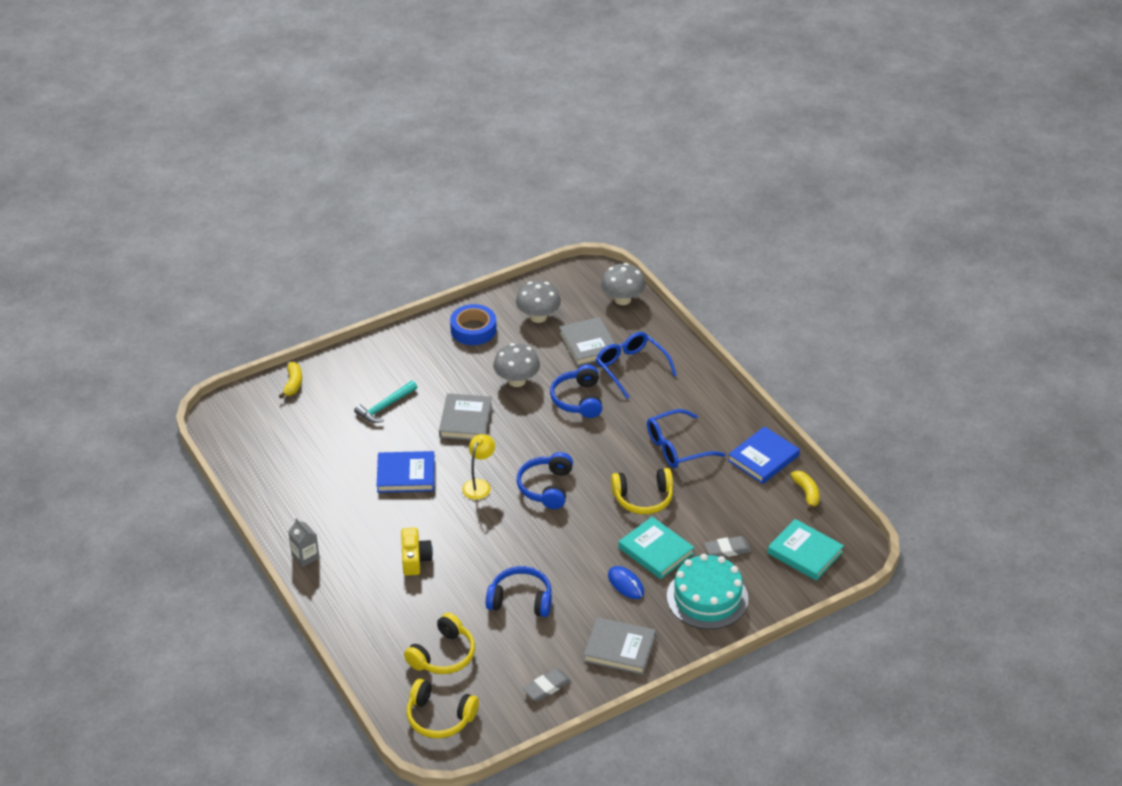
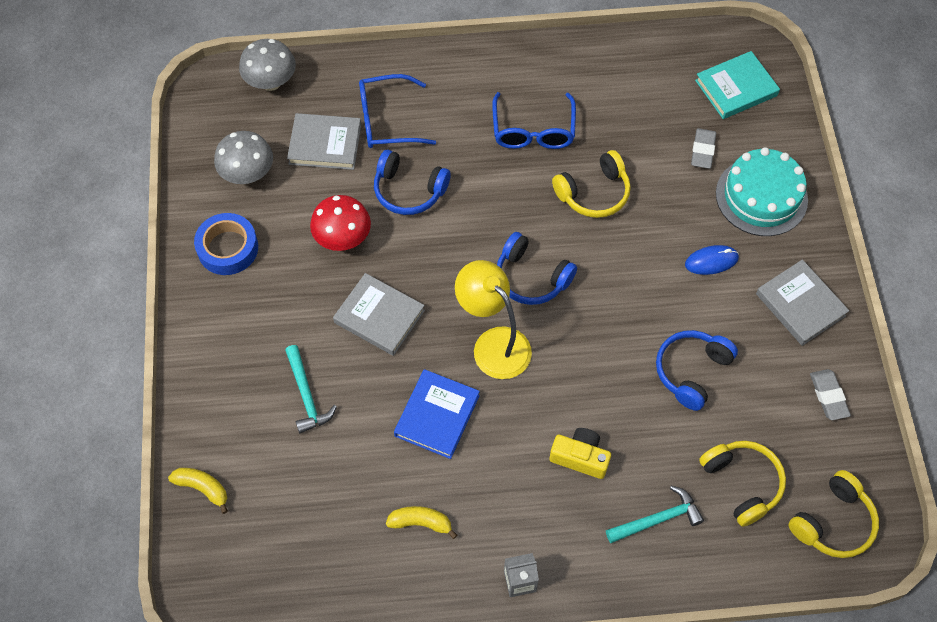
camera: 65 degrees left, 20 degrees up
(389, 615) = (658, 519): none -> turquoise hammer
(479, 485) = (493, 344): yellow lamp -> yellow lamp, size x1.61
(517, 380) = (343, 238): grey mushroom -> red mushroom
(619, 648) = (800, 305): grey book -> grey book turned 75 degrees counterclockwise
(643, 498) = (594, 193): yellow headphones -> yellow headphones turned 45 degrees clockwise
(655, 551) = (676, 214): turquoise book -> none
(763, 458) = (588, 64): blue book -> none
(806, 493) = (655, 50): yellow banana -> yellow banana (420, 522)

